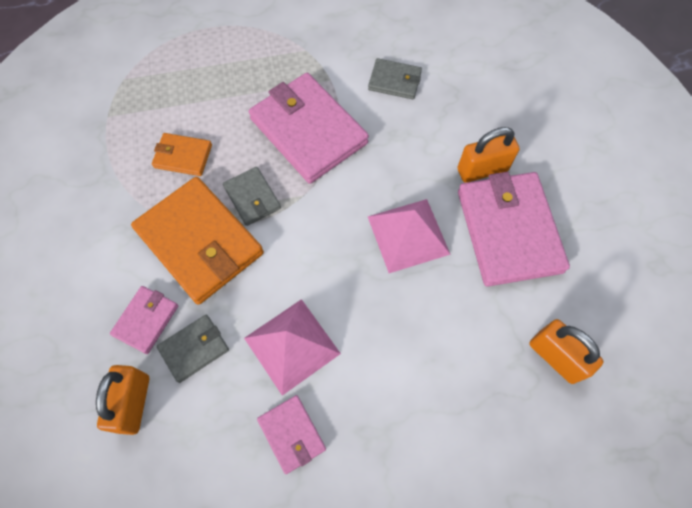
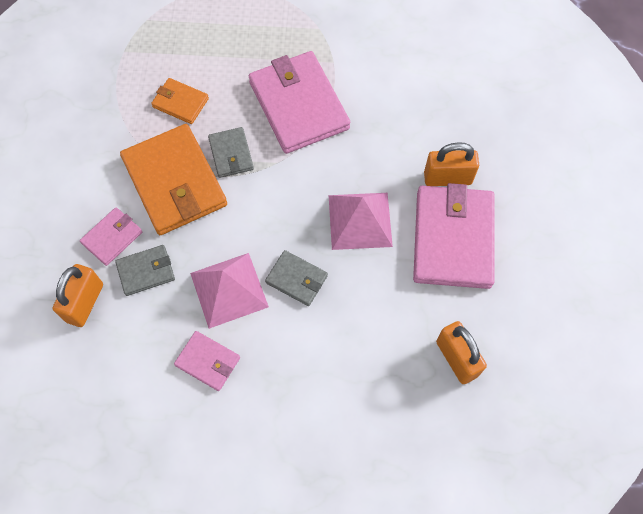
camera: 15 degrees right, 0 degrees up
(291, 434) = (207, 361): pink wallet -> pink wallet turned 45 degrees counterclockwise
(394, 81) = (393, 76): grey wallet -> grey wallet (296, 279)

